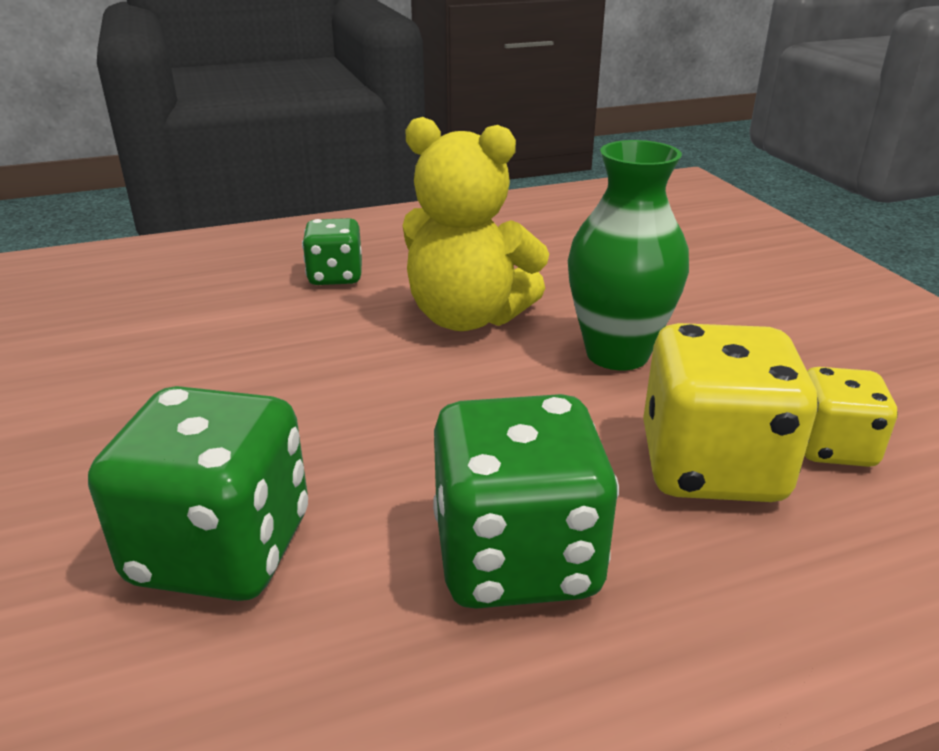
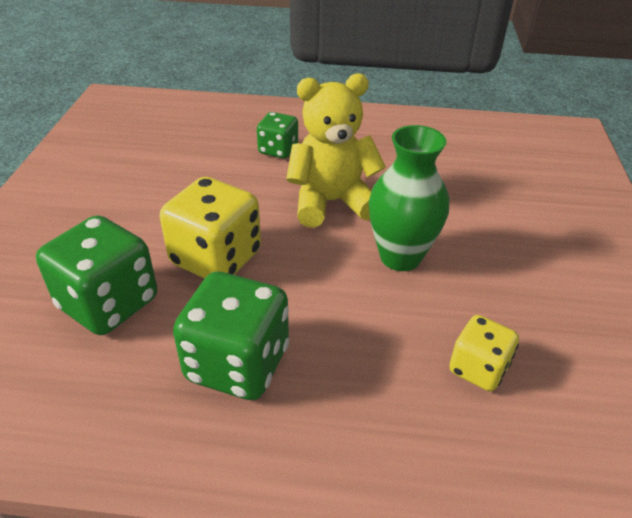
camera: 25 degrees right, 10 degrees up
(467, 317) = (331, 202): yellow teddy bear -> yellow teddy bear turned 120 degrees clockwise
(711, 467) = (389, 352): yellow dice -> yellow dice (216, 258)

